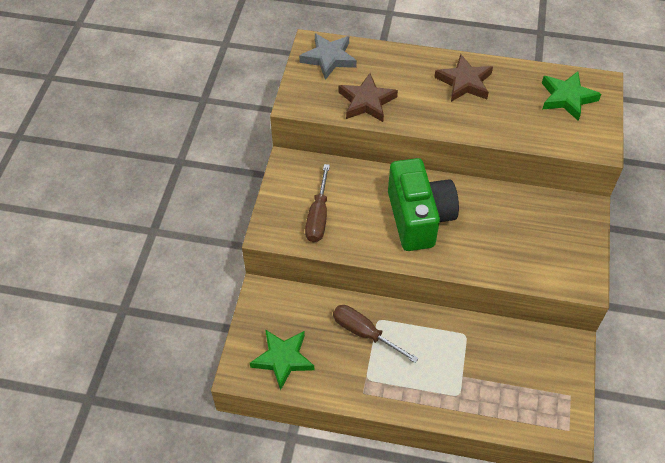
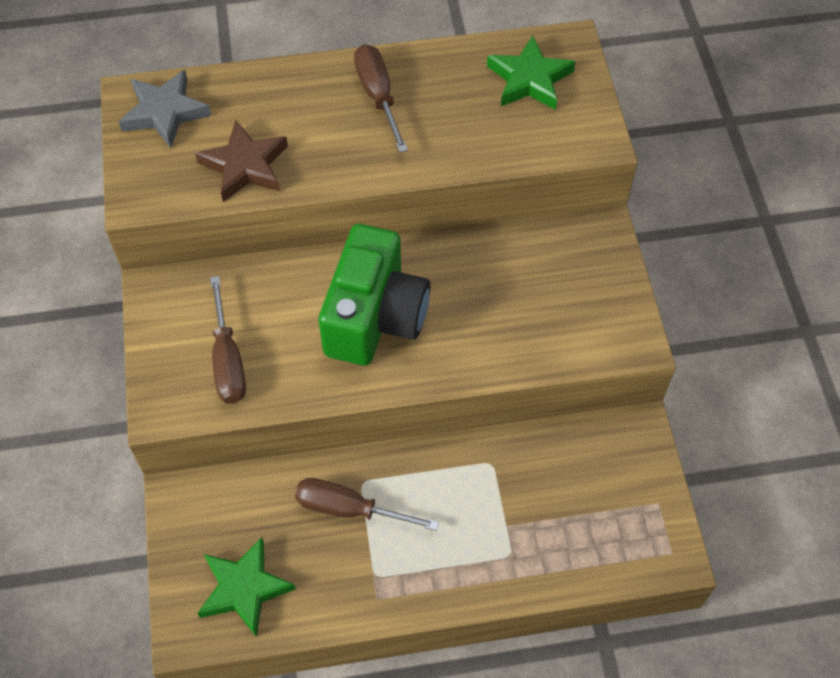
camera: 20 degrees left, 5 degrees up
(419, 218) = (375, 317): green camera -> green camera turned 45 degrees clockwise
(464, 82) = (378, 95): brown star -> brown screwdriver

